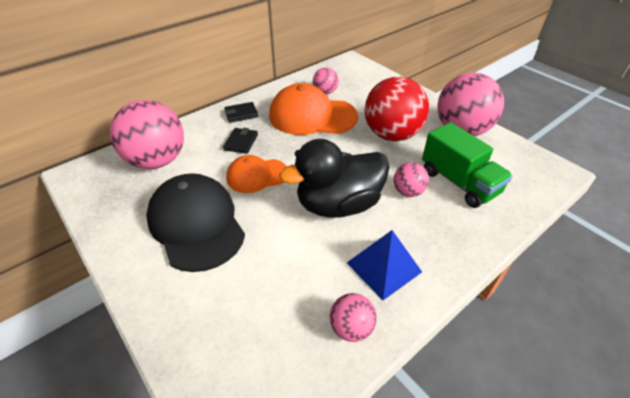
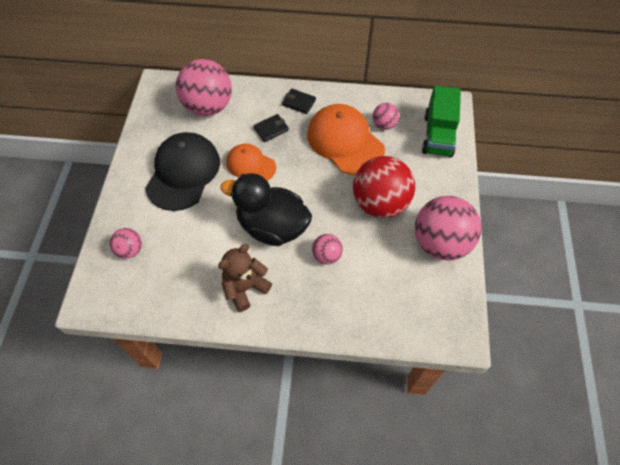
camera: 45 degrees right, 15 degrees up
(351, 328) = (188, 302): pink ball -> pink ball (130, 250)
(383, 267) = (245, 288): blue pyramid -> brown teddy bear
(459, 182) = (371, 279): green truck -> green truck (438, 135)

